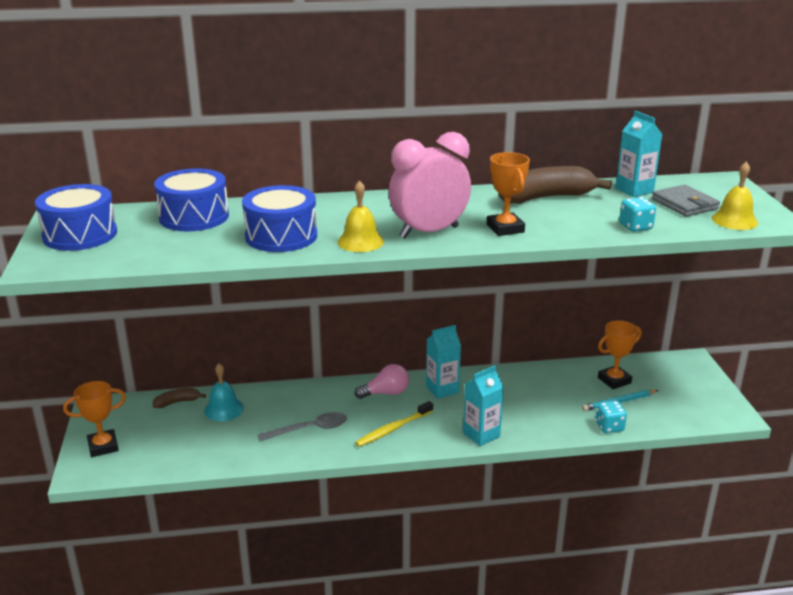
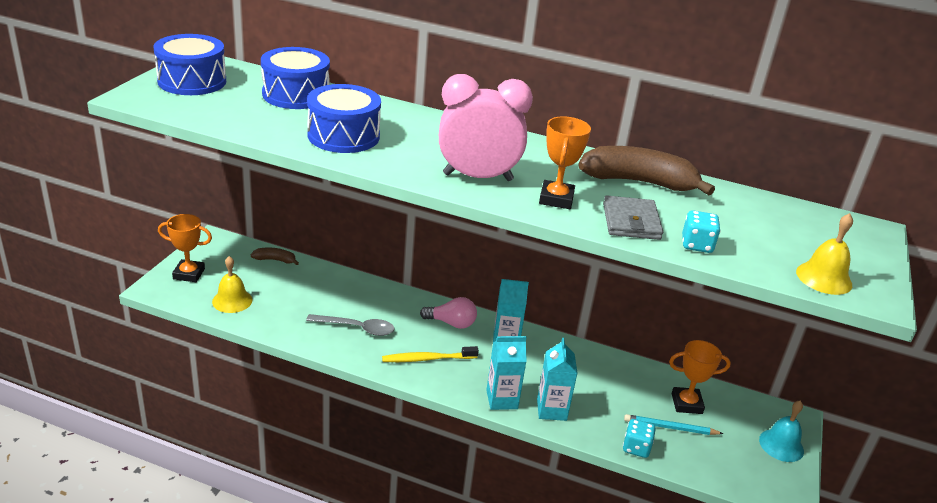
camera: 25 degrees right, 5 degrees up
(224, 409) = (305, 281): turquoise bell -> turquoise bell (781, 445)
(360, 241) = (404, 164): yellow bell -> yellow bell (232, 300)
(634, 190) = (747, 206): turquoise carton -> turquoise carton (551, 410)
(684, 204) = (786, 240): grey wallet -> grey wallet (631, 221)

